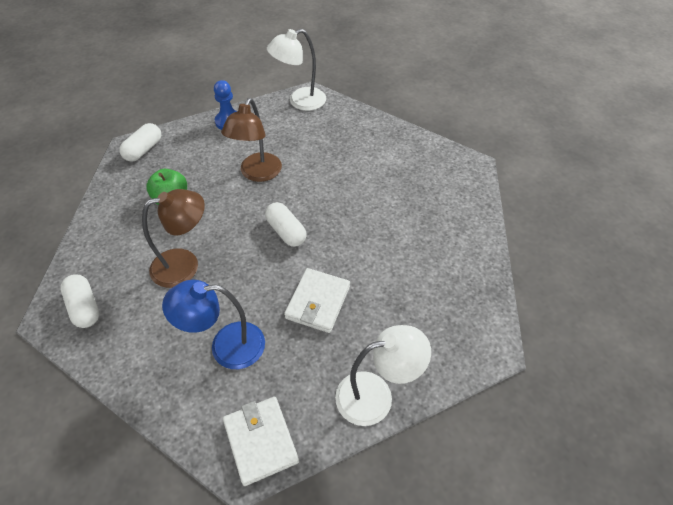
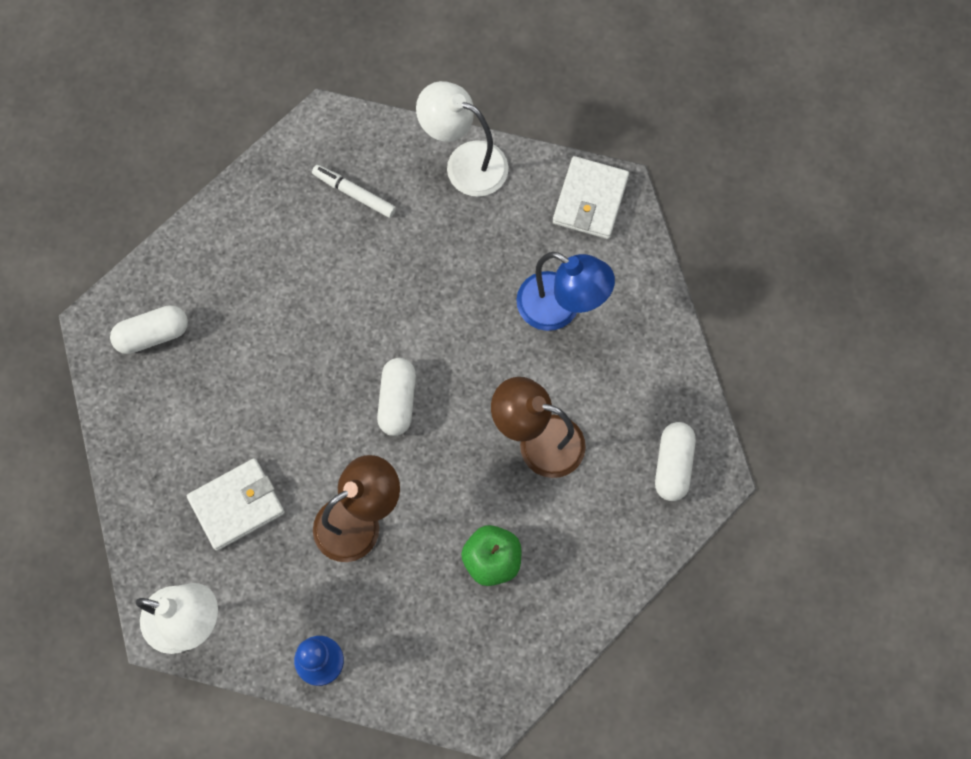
camera: 140 degrees left, 20 degrees up
(143, 150) = (471, 692): white capsule -> white capsule (153, 334)
(318, 302) = (437, 287): white wallet -> white wallet (237, 505)
(424, 318) = (354, 193): none -> white marker

